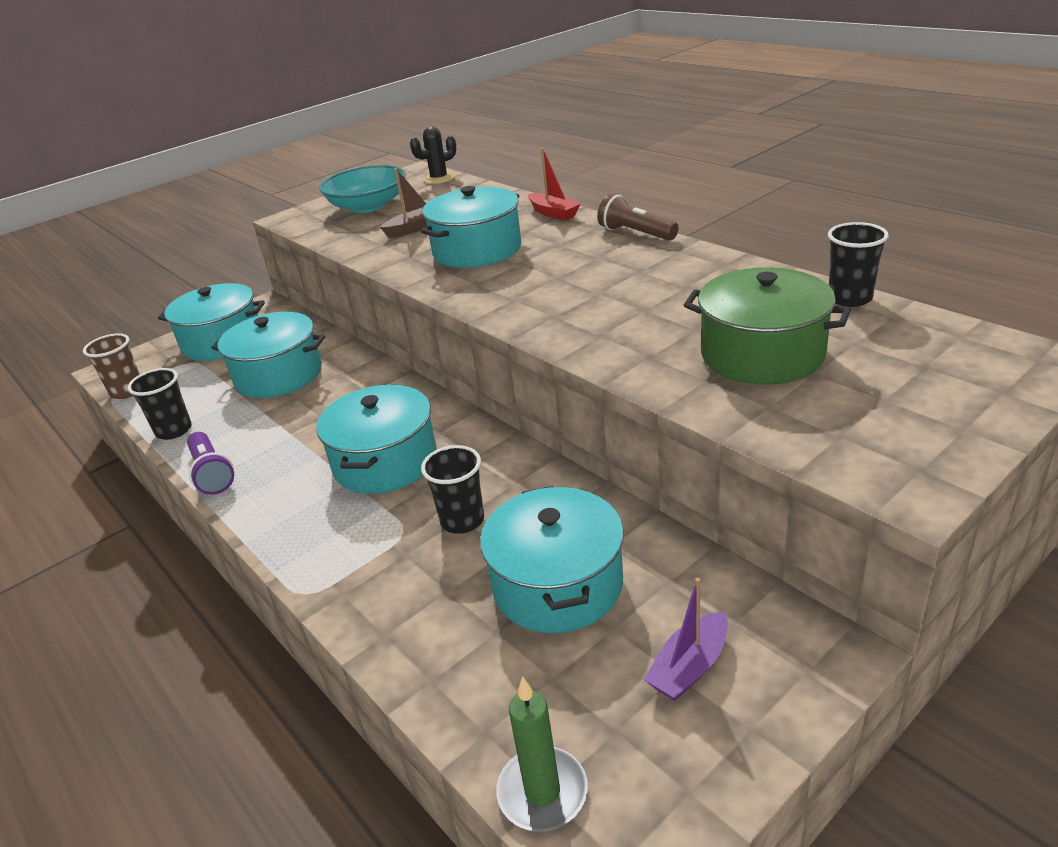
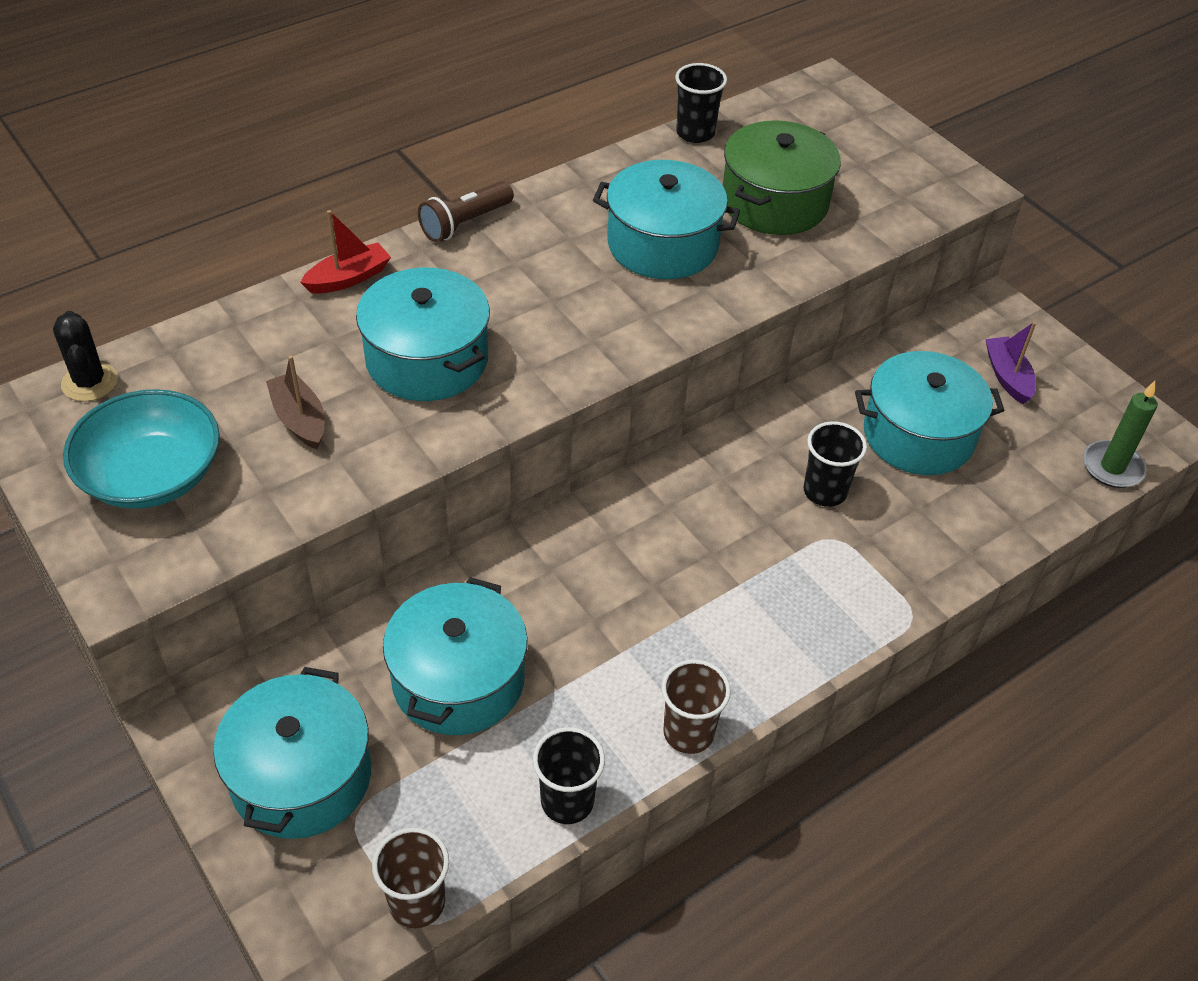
camera: 90 degrees left, 15 degrees up
(212, 473) = (688, 733): purple flashlight -> brown cup
(385, 461) = (710, 552): turquoise pot -> turquoise pot (662, 244)
(689, 667) = (1007, 376): purple boat -> purple boat turned 150 degrees counterclockwise

